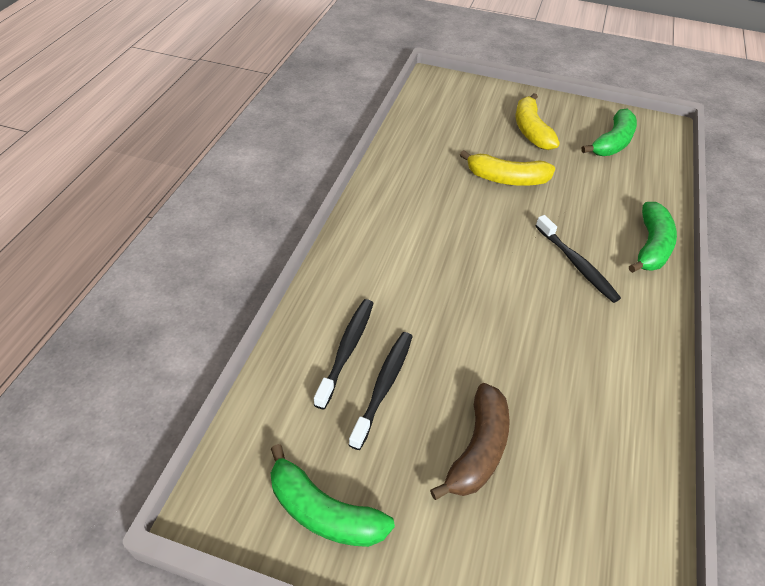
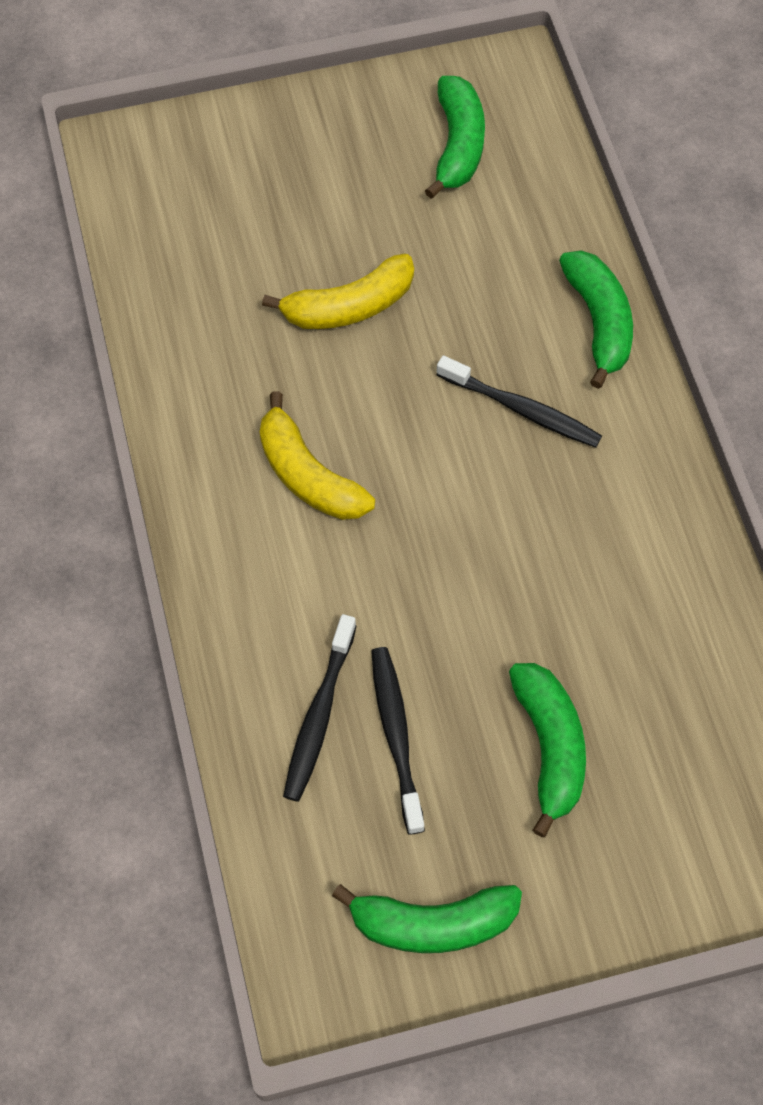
camera: 30 degrees left, 15 degrees up
(346, 350) = (319, 715): black toothbrush -> black toothbrush turned 150 degrees counterclockwise
(478, 449) = (549, 747): brown banana -> green banana
(531, 130) = (329, 185): yellow banana -> yellow banana (308, 475)

